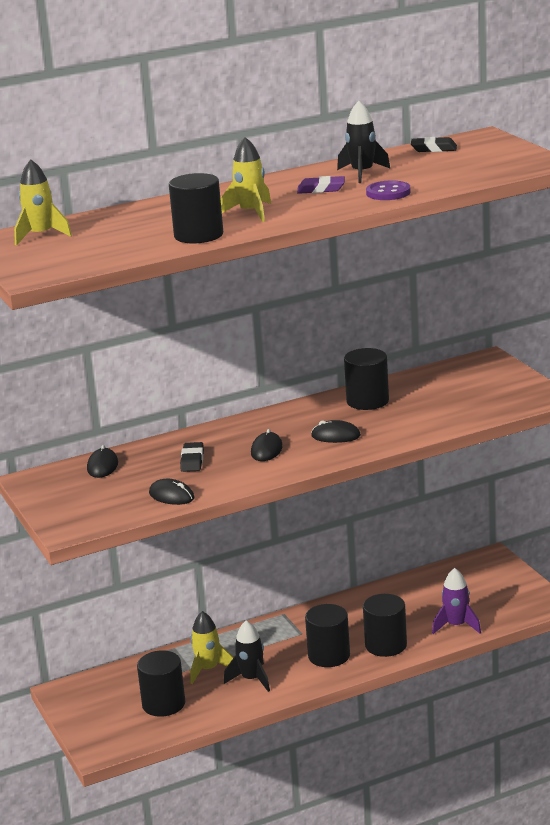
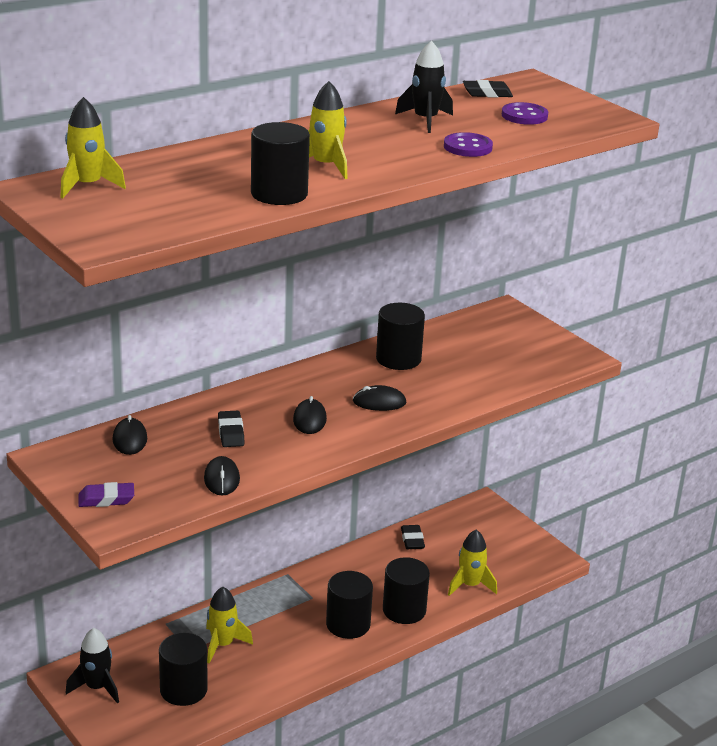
camera: 15 degrees left, 5 degrees up
(171, 496) = (222, 479): black mouse -> black mouse turned 60 degrees clockwise
(251, 679) = (272, 655): black rocket -> black rocket (97, 687)
(321, 189) = (390, 139): purple eraser -> purple eraser (106, 499)
(411, 587) = (412, 540): none -> black eraser
(456, 625) = (470, 585): purple rocket -> yellow rocket
(457, 165) = (524, 116): none -> purple button

